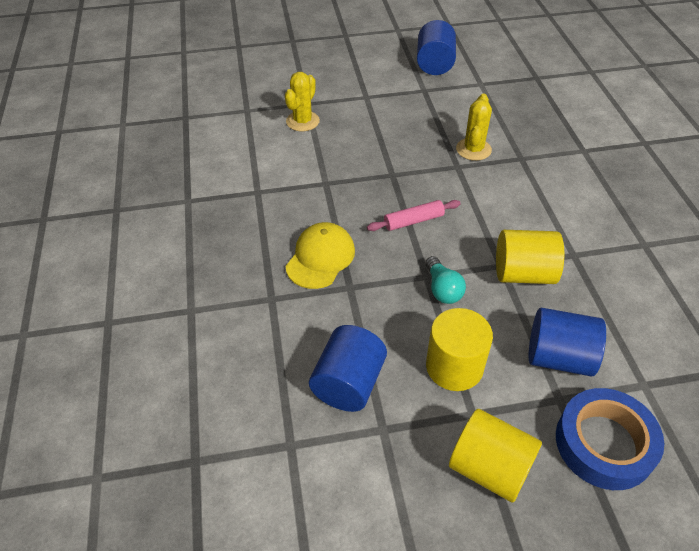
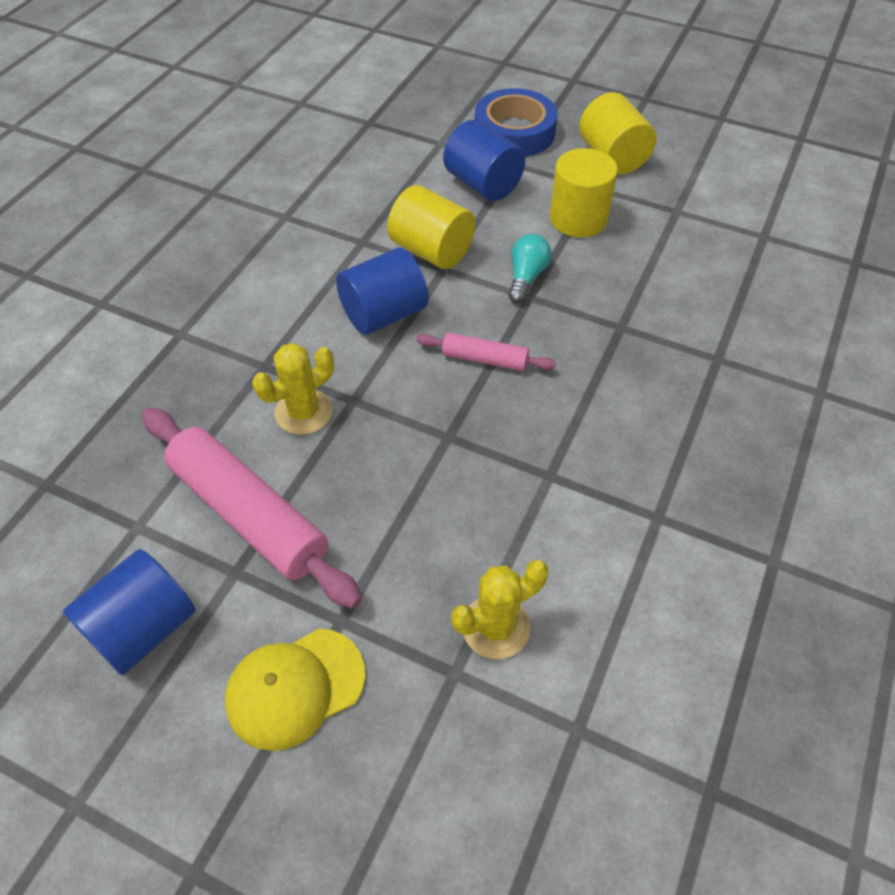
camera: 145 degrees left, 5 degrees up
(320, 258) = (631, 374): yellow cap -> yellow cap (295, 688)
(348, 383) = (684, 250): blue cylinder -> blue cylinder (384, 314)
(444, 106) = (249, 514): none -> pink rolling pin

